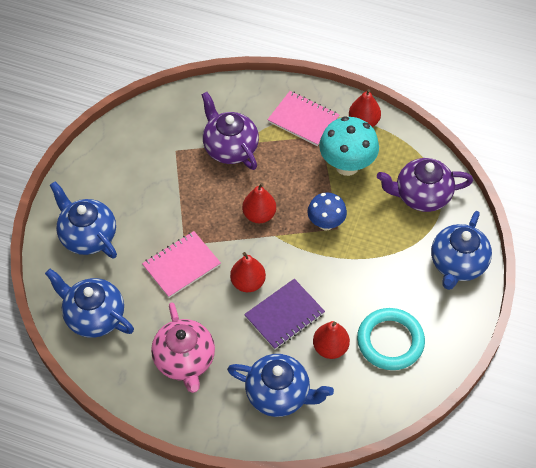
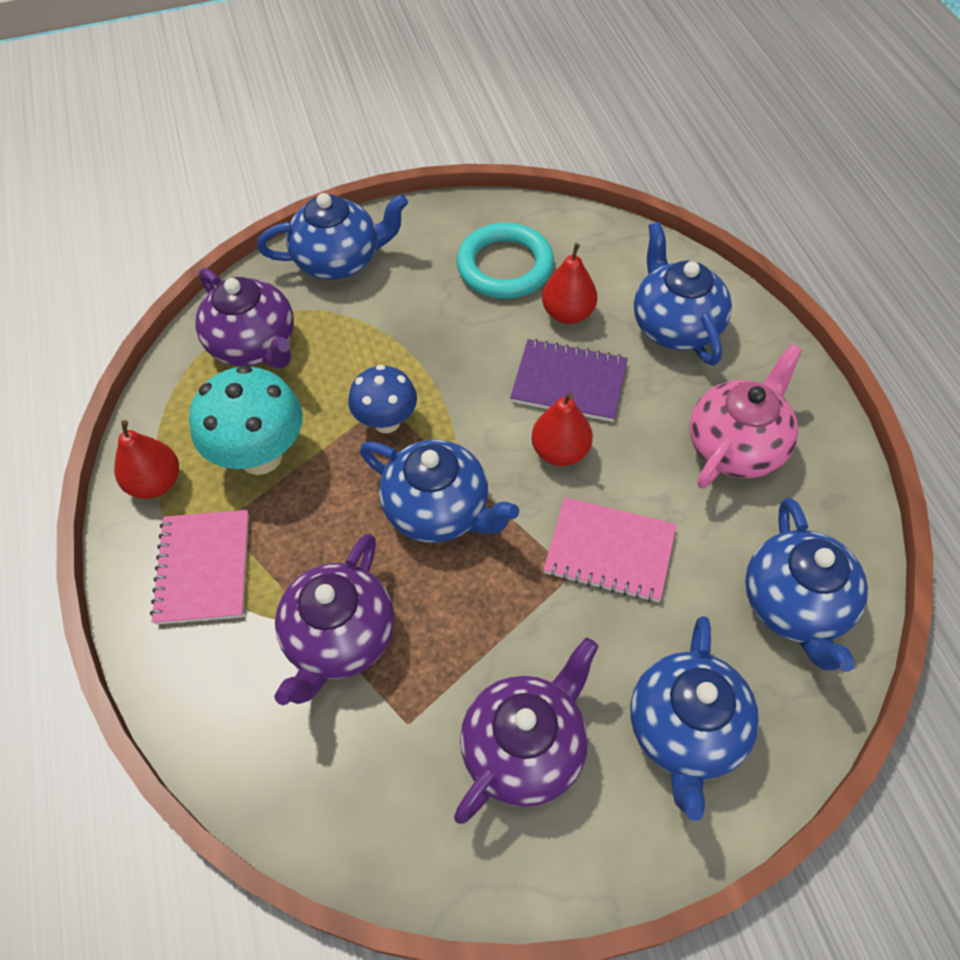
camera: 125 degrees left, 0 degrees up
(132, 180) = (525, 748): none -> purple teapot
(259, 215) = (438, 510): red pear -> blue teapot

